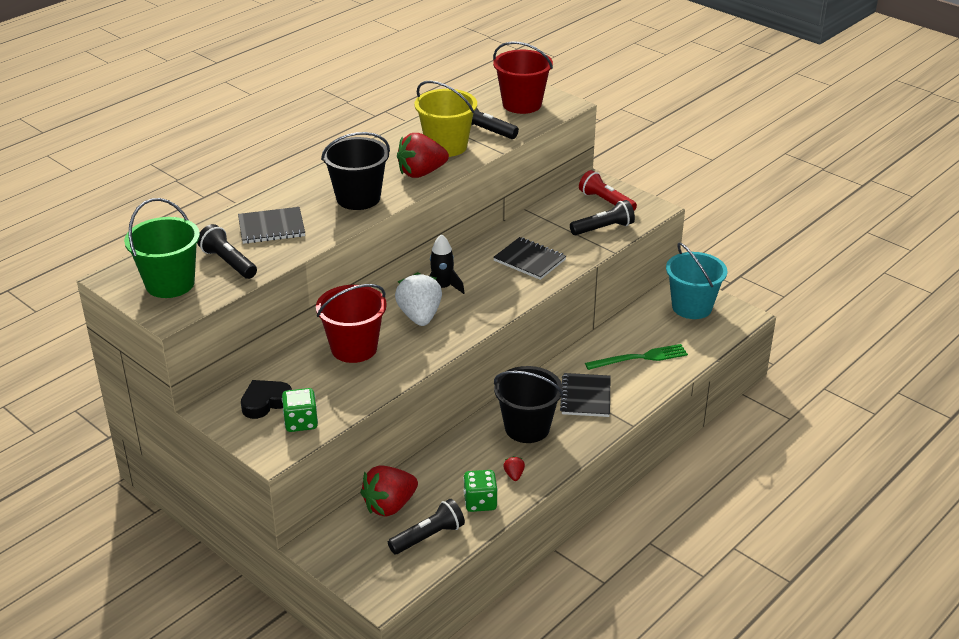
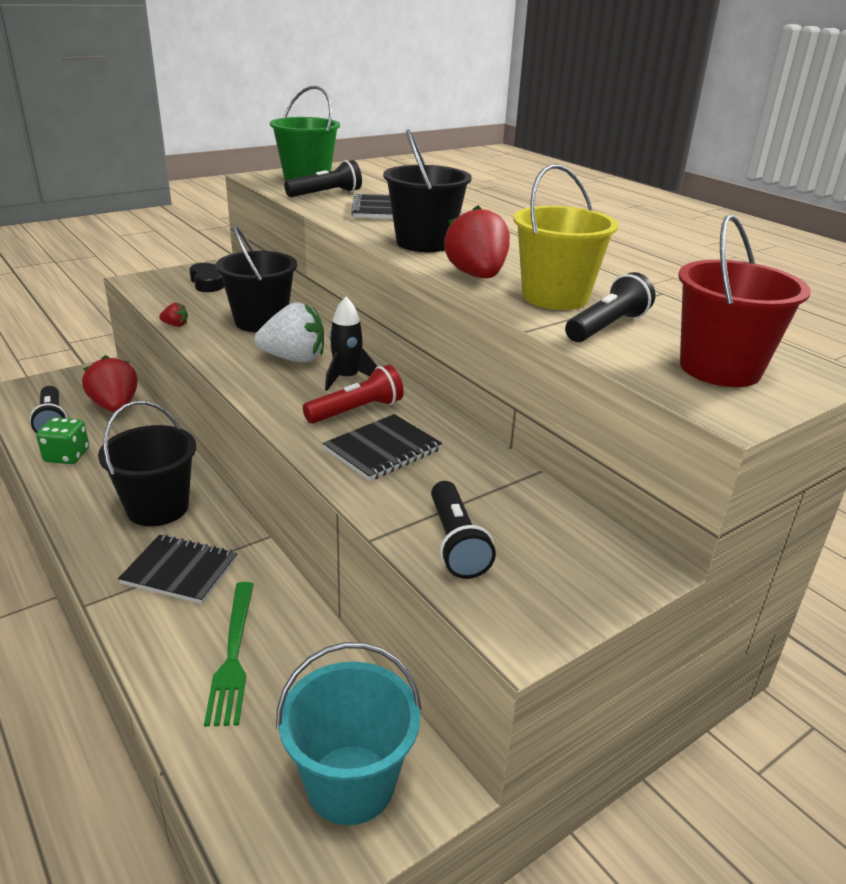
camera: 100 degrees right, 5 degrees down
(301, 422) = (166, 292): green dice -> none
(354, 348) = (261, 322): red bucket -> black bucket
(514, 475) = (85, 484): red strawberry -> red strawberry (175, 325)
(606, 202) = (556, 567): red flashlight -> red flashlight (356, 411)

